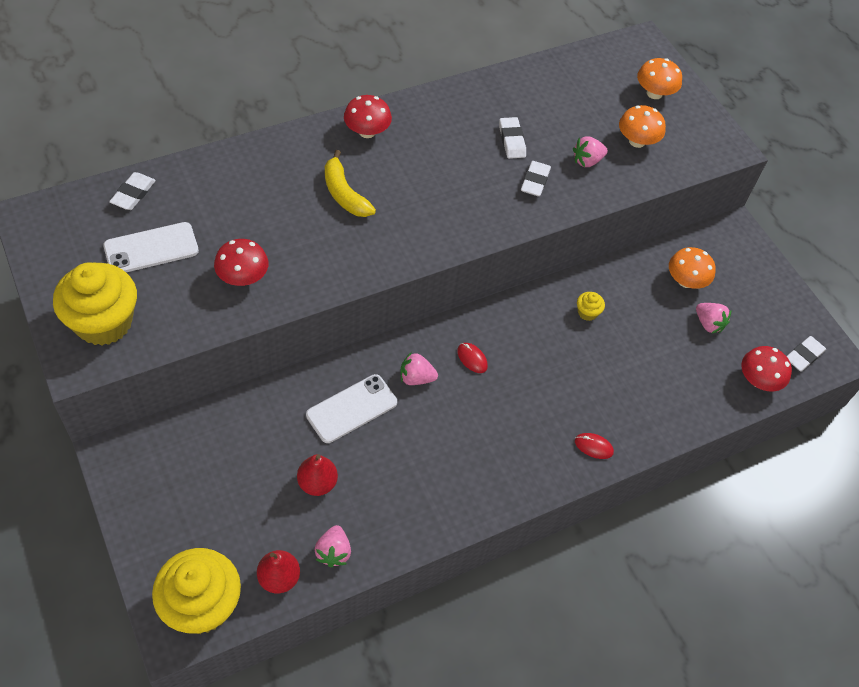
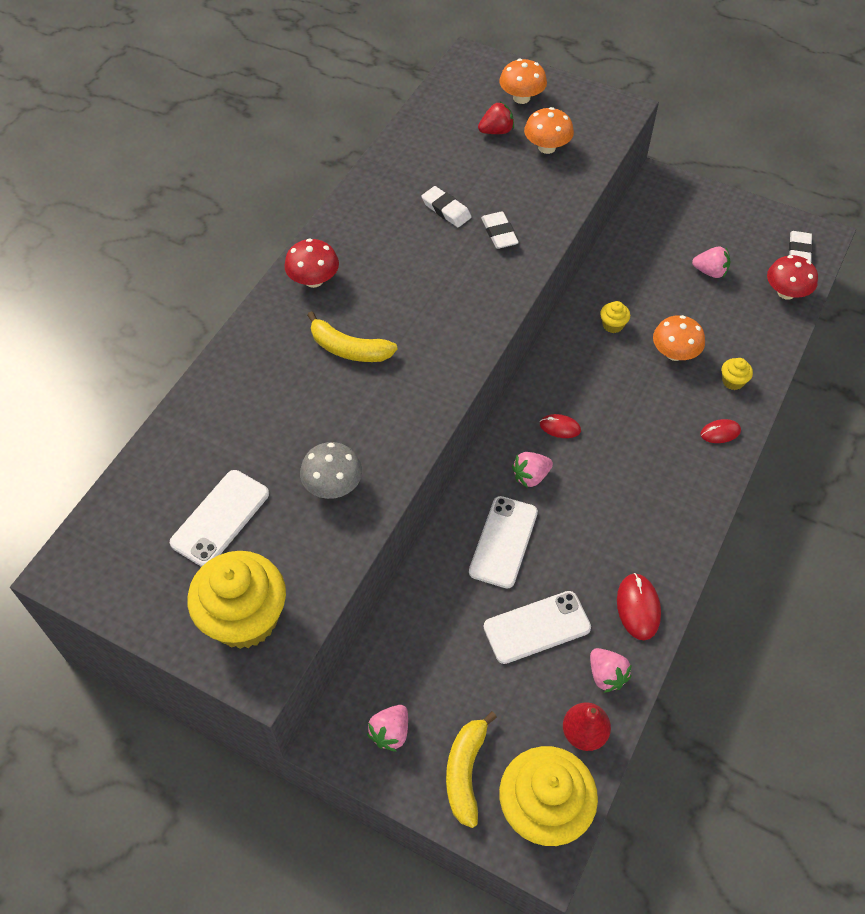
camera: 30 degrees left, 0 degrees up
(133, 194) = (150, 479): white eraser -> none
(175, 540) = (465, 772): none -> yellow banana
(243, 277) = (333, 485): red mushroom -> grey mushroom
(317, 483) = (537, 627): red pear -> white phone
(403, 524) = (638, 607): none -> red mouse
(587, 161) = (524, 189): pink strawberry -> pink strawberry (390, 732)
(608, 106) = (496, 131): none -> red strawberry
(643, 416) = (733, 381): none -> yellow cupcake
(686, 281) = (661, 248): orange mushroom -> orange mushroom (674, 353)

